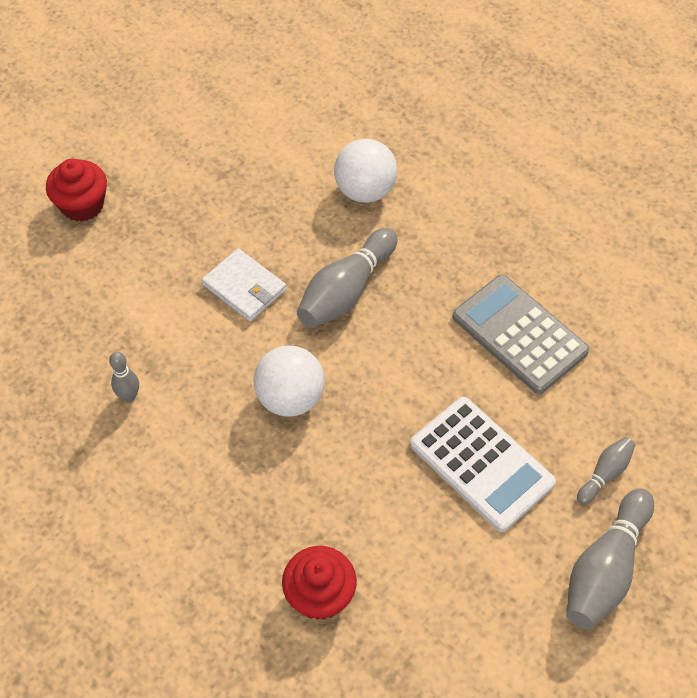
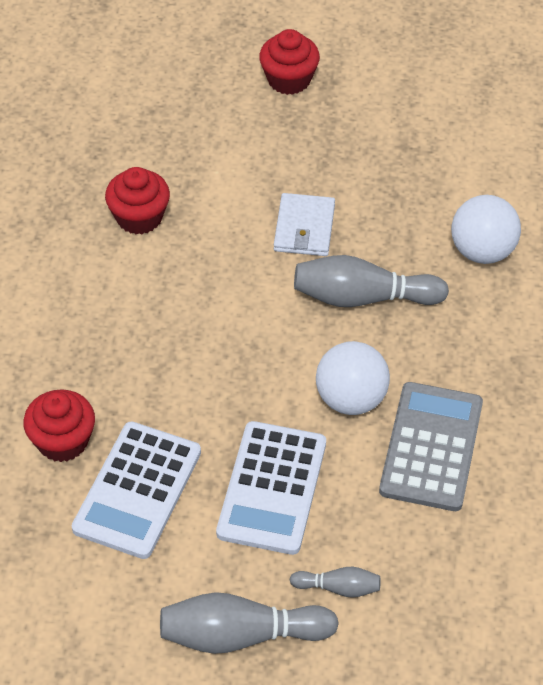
camera: 55 degrees right, 5 degrees down
(129, 396) = (139, 217): grey bowling pin -> red cupcake
(290, 398) = (224, 320): white ball -> white ball (351, 399)
(414, 564) = (138, 490): none -> white calculator

